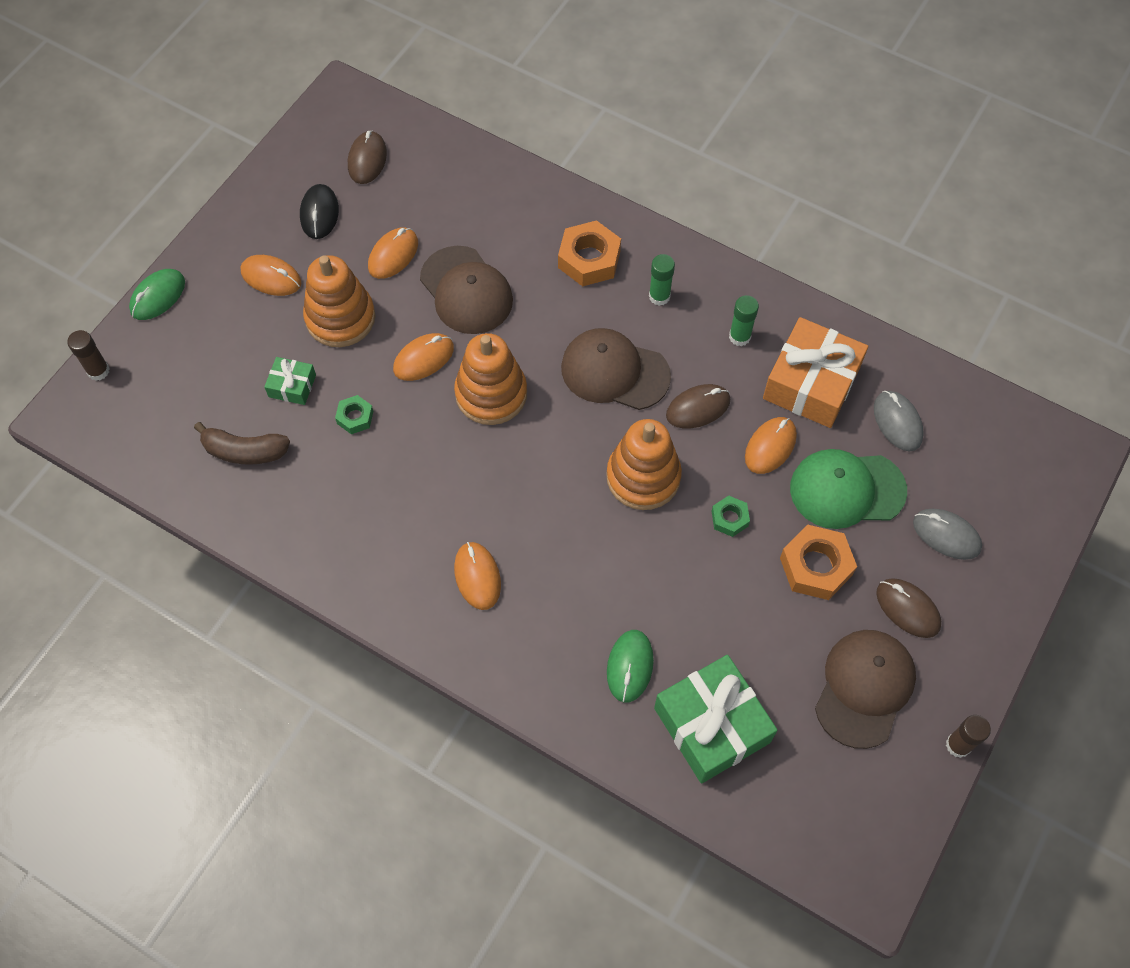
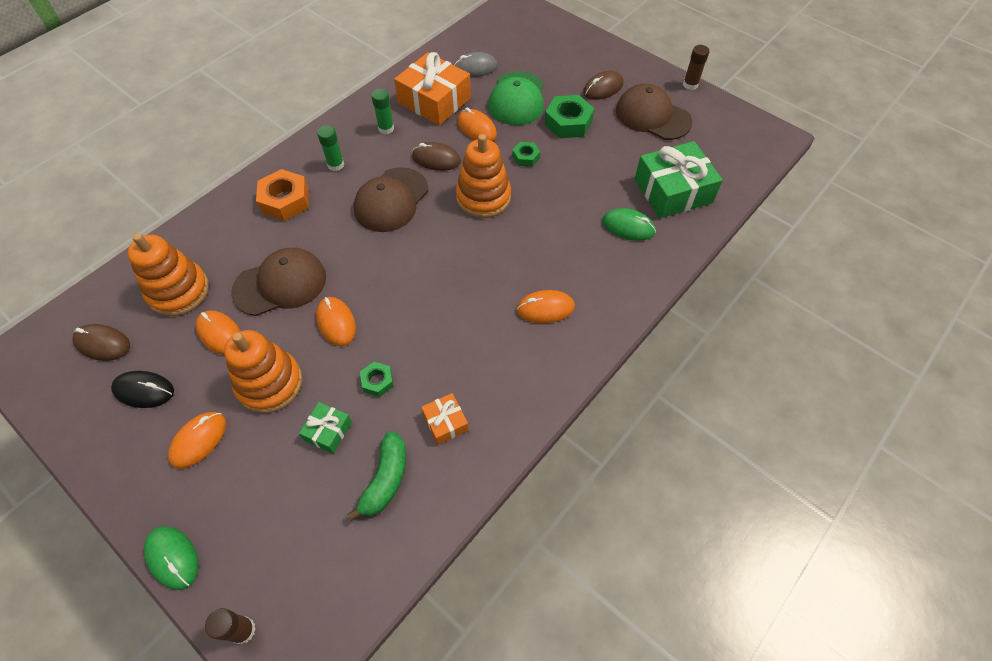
camera: 80 degrees left, 5 degrees down
(245, 451) = (385, 479): brown banana -> green banana
(313, 494) = (445, 422): none -> orange gift
(491, 394) = (385, 279): orange stacking toy -> orange stacking toy (178, 291)
(698, 408) = (436, 159): brown mouse -> brown mouse turned 60 degrees counterclockwise
(816, 566) = (568, 122): orange nut -> green nut
(946, 535) = (557, 63): grey mouse -> none

